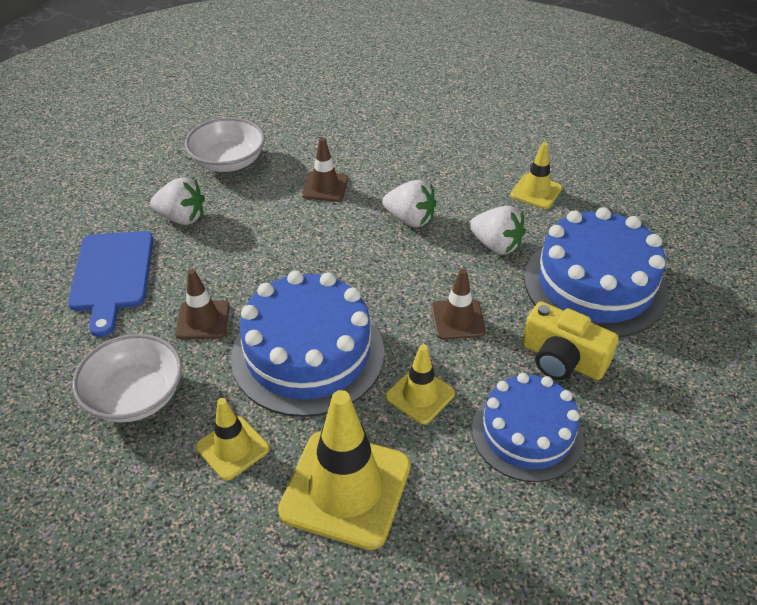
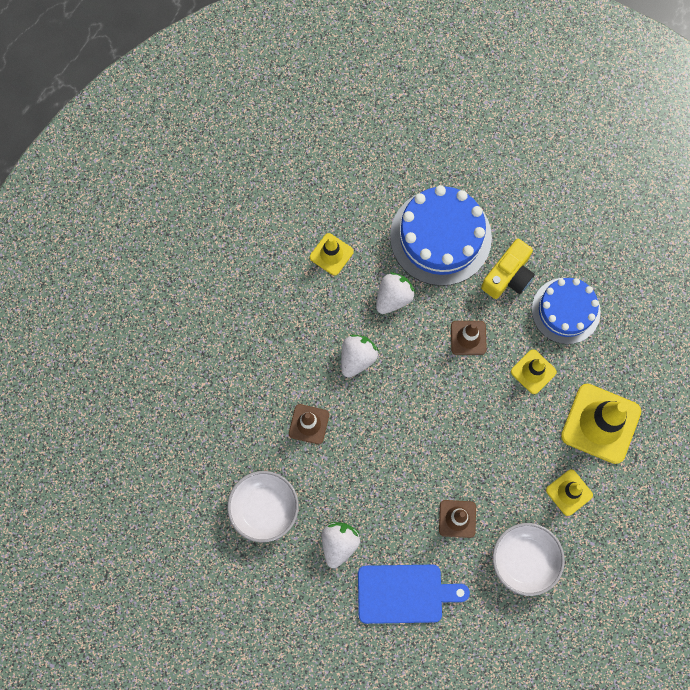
camera: 85 degrees left, 30 degrees up
(308, 354) = (494, 443): blue cake -> none

